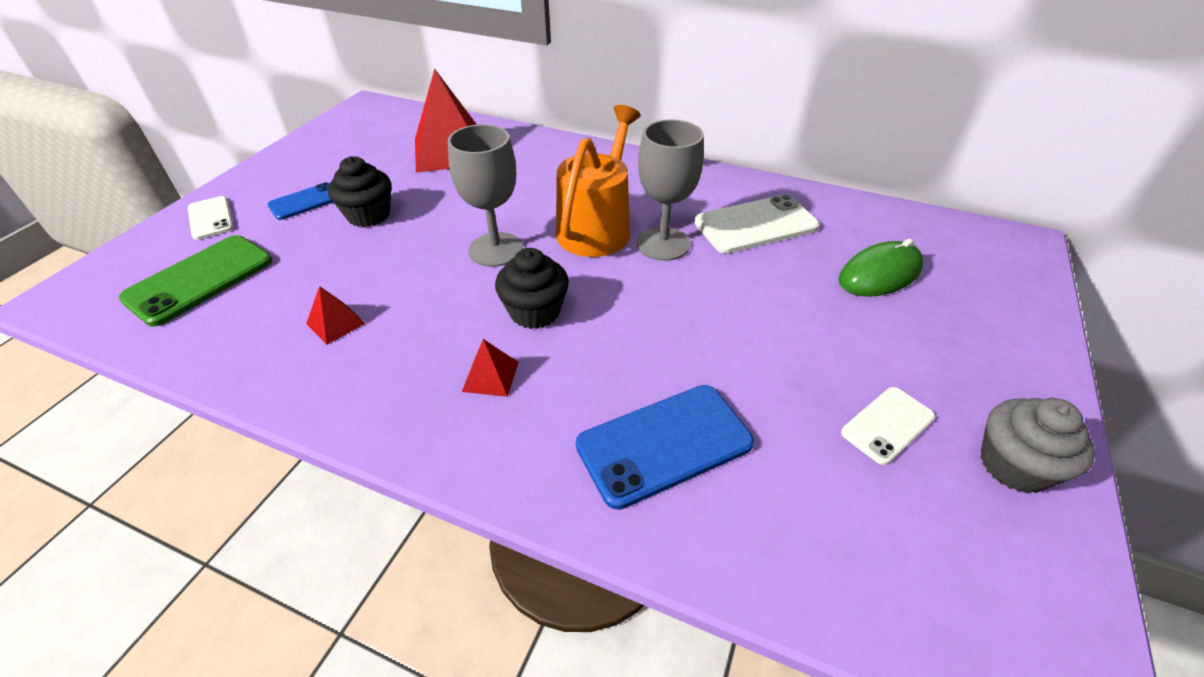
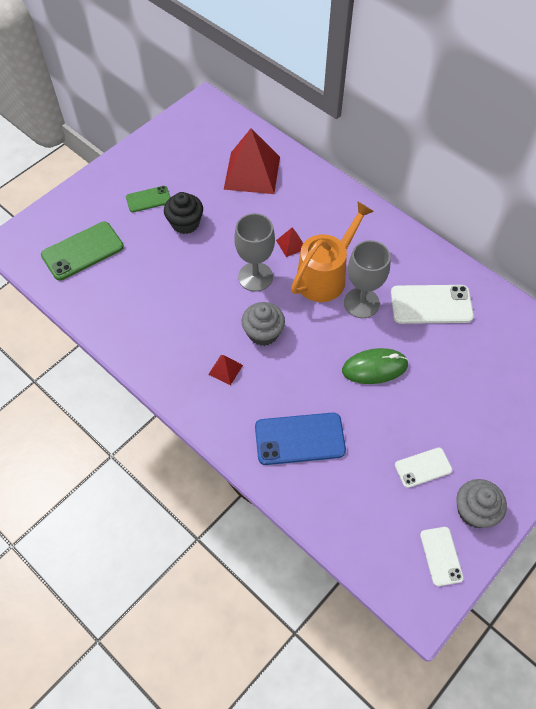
camera: 20 degrees right, 15 degrees up
(211, 218) = (91, 199): white phone -> white phone (441, 556)
(305, 202) = (148, 199): blue phone -> green phone
(335, 323) = (152, 307): red pyramid -> red pyramid (291, 244)
(535, 311) = (263, 333): black cupcake -> grey cupcake
(879, 274) = (488, 370): green mouse -> green mouse (374, 368)

